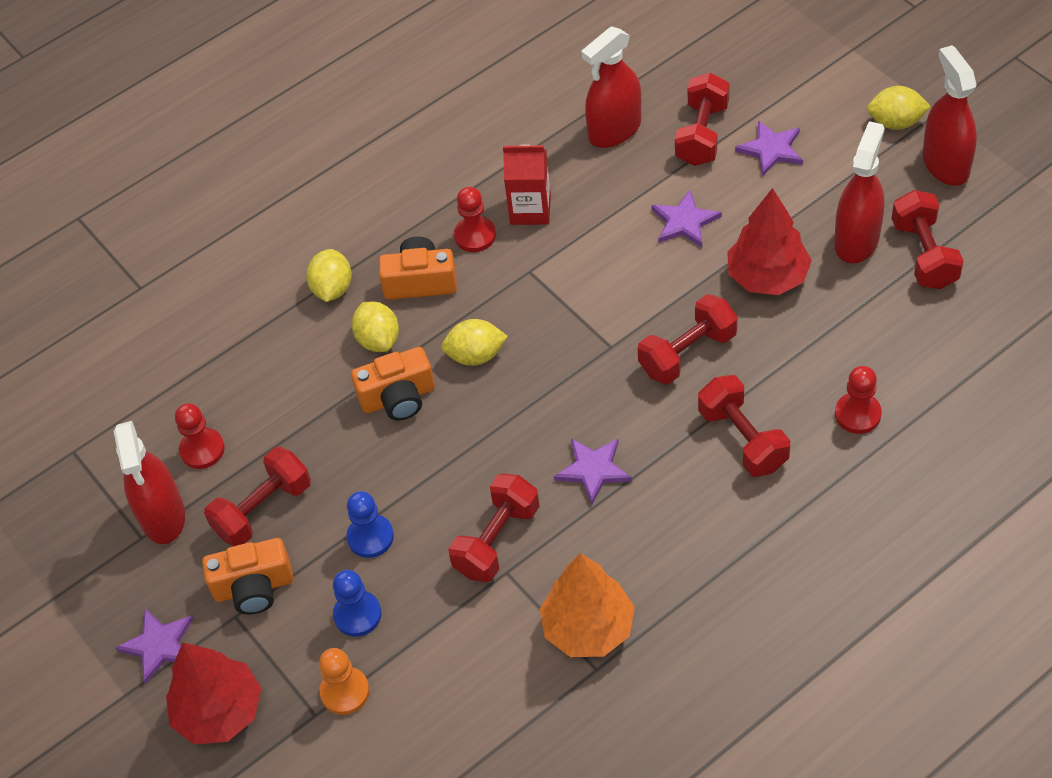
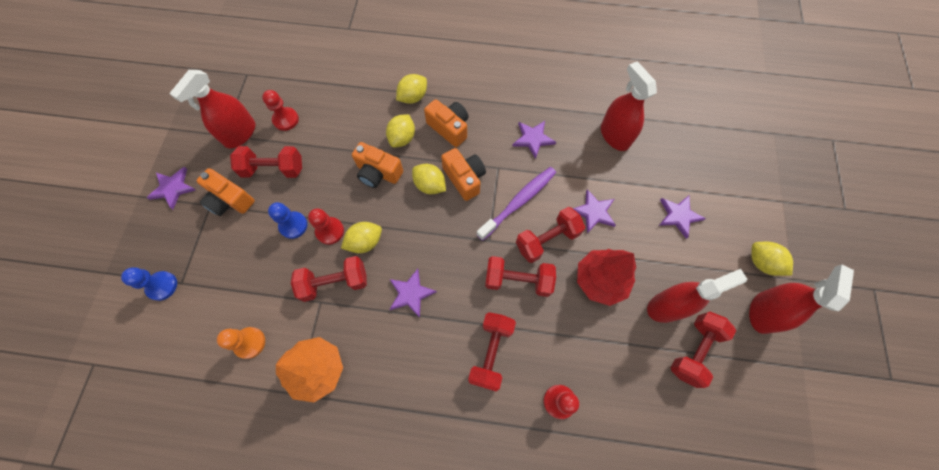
camera: 40 degrees right, 15 degrees up
(219, 711) = (155, 241): red tree -> none
(345, 692) = (201, 285): orange pawn -> orange pawn (250, 343)
(357, 615) = (247, 255): blue pawn -> blue pawn (162, 286)
(475, 235) = (496, 128): red pawn -> red pawn (330, 231)
(477, 473) = (365, 242): none -> yellow lemon
(506, 314) = (464, 178): none -> orange camera
(530, 210) = (533, 139): red carton -> purple star
(595, 283) = (518, 202): none -> purple toothbrush
(614, 130) = (614, 136): red spray bottle -> red spray bottle turned 60 degrees clockwise
(702, 134) = (653, 176): red dumbbell -> red dumbbell (547, 240)

